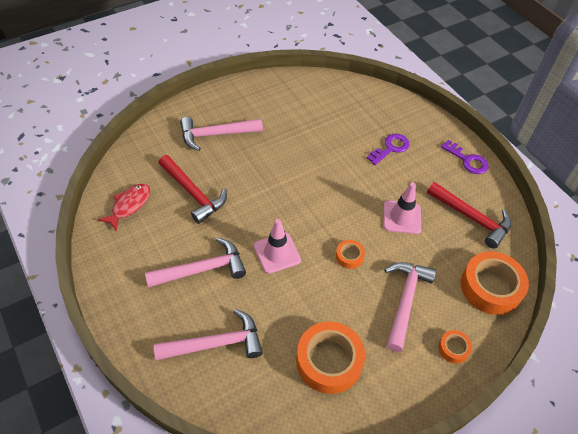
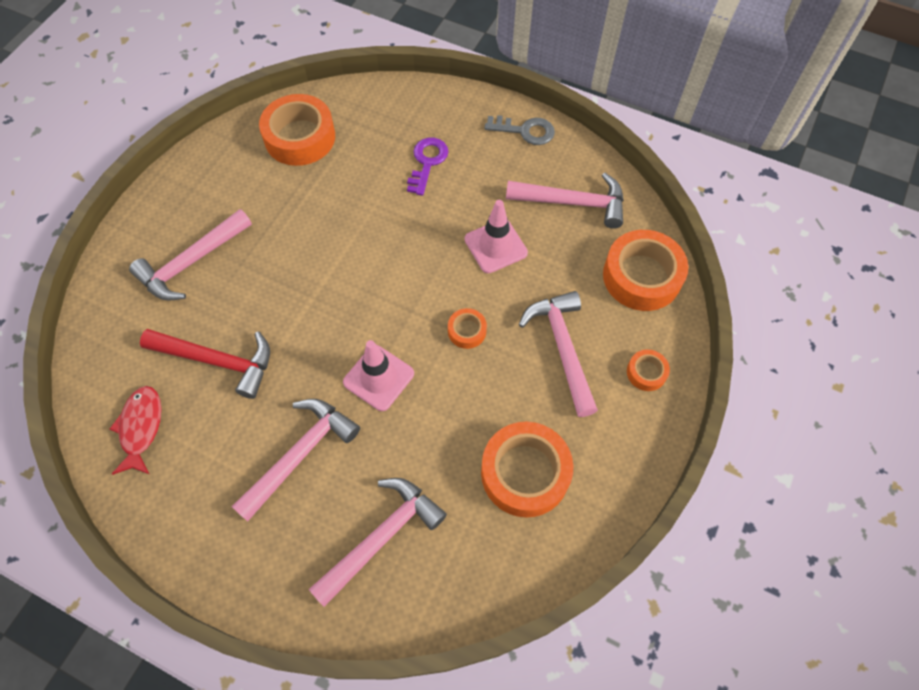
camera: 30 degrees left, 10 degrees up
(322, 98) = (300, 137): none -> orange tape
(467, 160) = (525, 131): purple key -> grey key
(472, 218) = (573, 203): red hammer -> pink hammer

